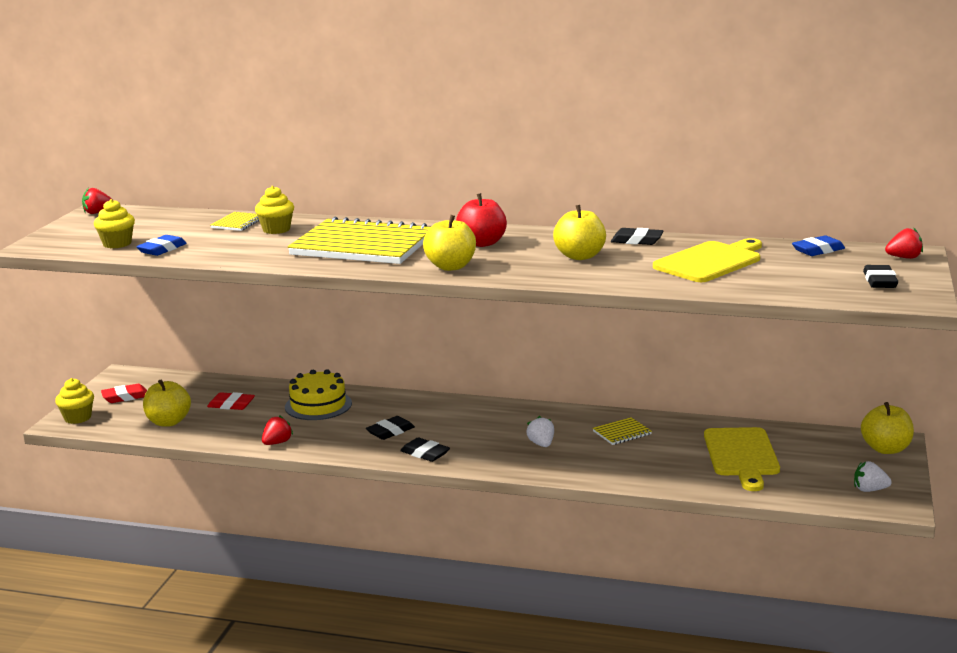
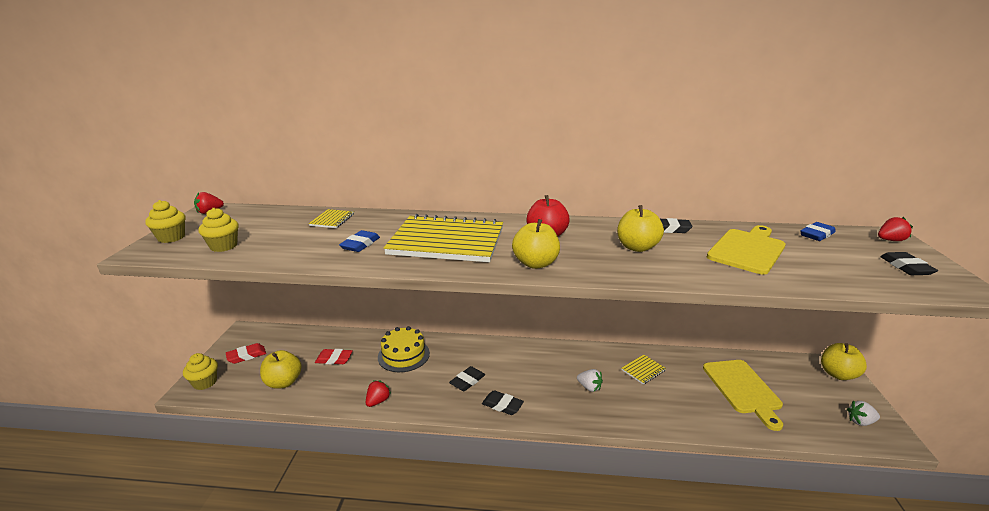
camera: 10 degrees left, 5 degrees up
(162, 249) = (266, 251): blue eraser -> blue eraser (360, 244)
(276, 229) = (366, 226): yellow cupcake -> yellow cupcake (171, 237)
(541, 444) = (589, 387): white strawberry -> white strawberry turned 150 degrees clockwise

